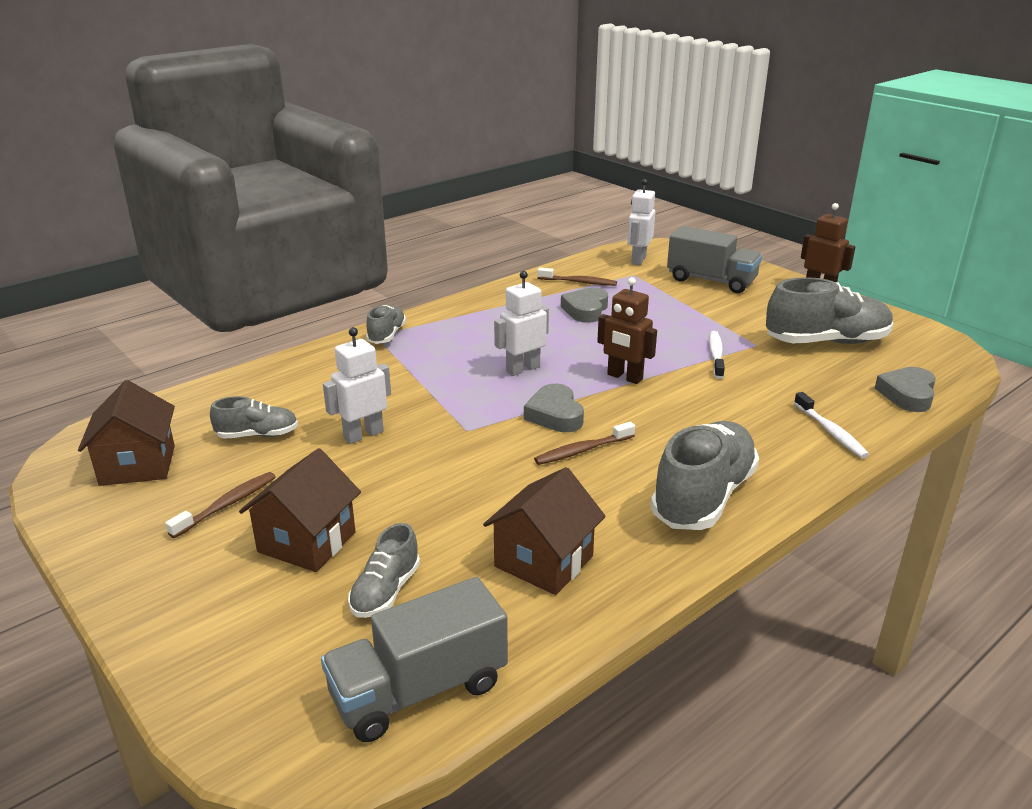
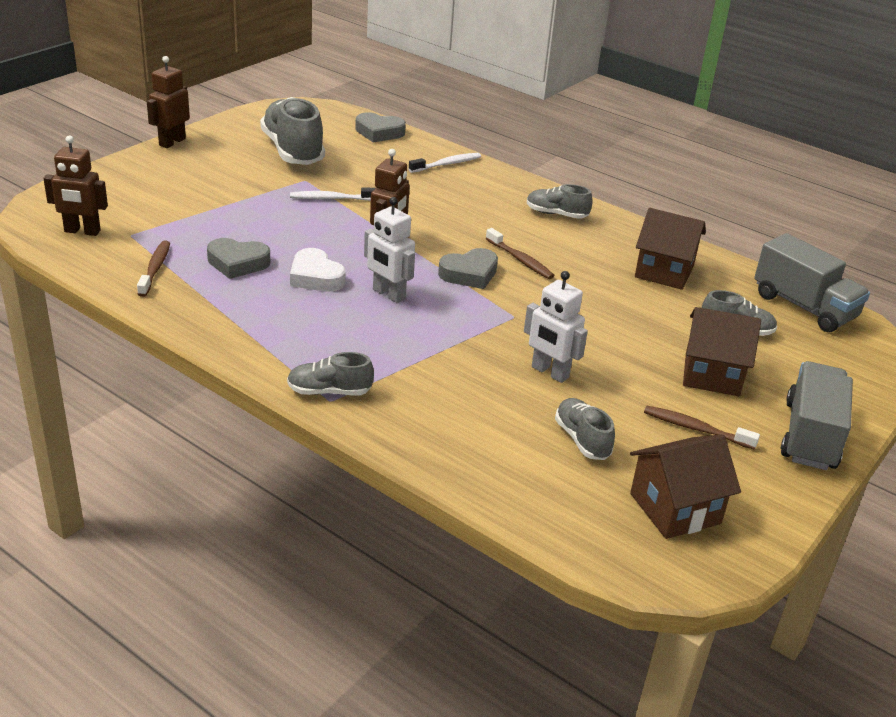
camera: 105 degrees left, 5 degrees up
(559, 339) = (316, 277): none -> white heart
(638, 260) = (82, 231): white robot -> brown robot
(703, 497) = (556, 214): grey shoe -> grey shoe, size x0.53
(711, 281) = (150, 192): grey truck -> grey truck (810, 436)

